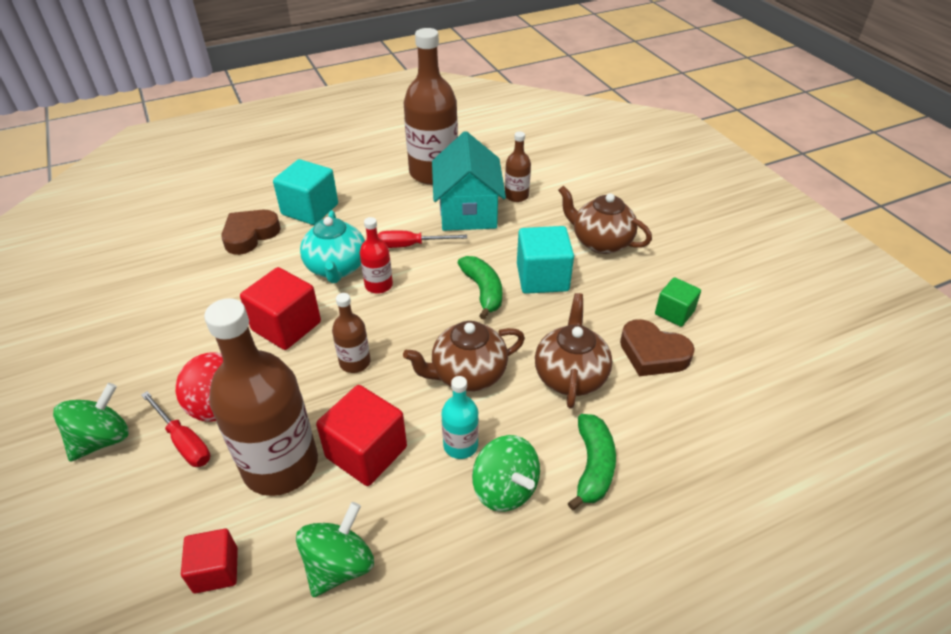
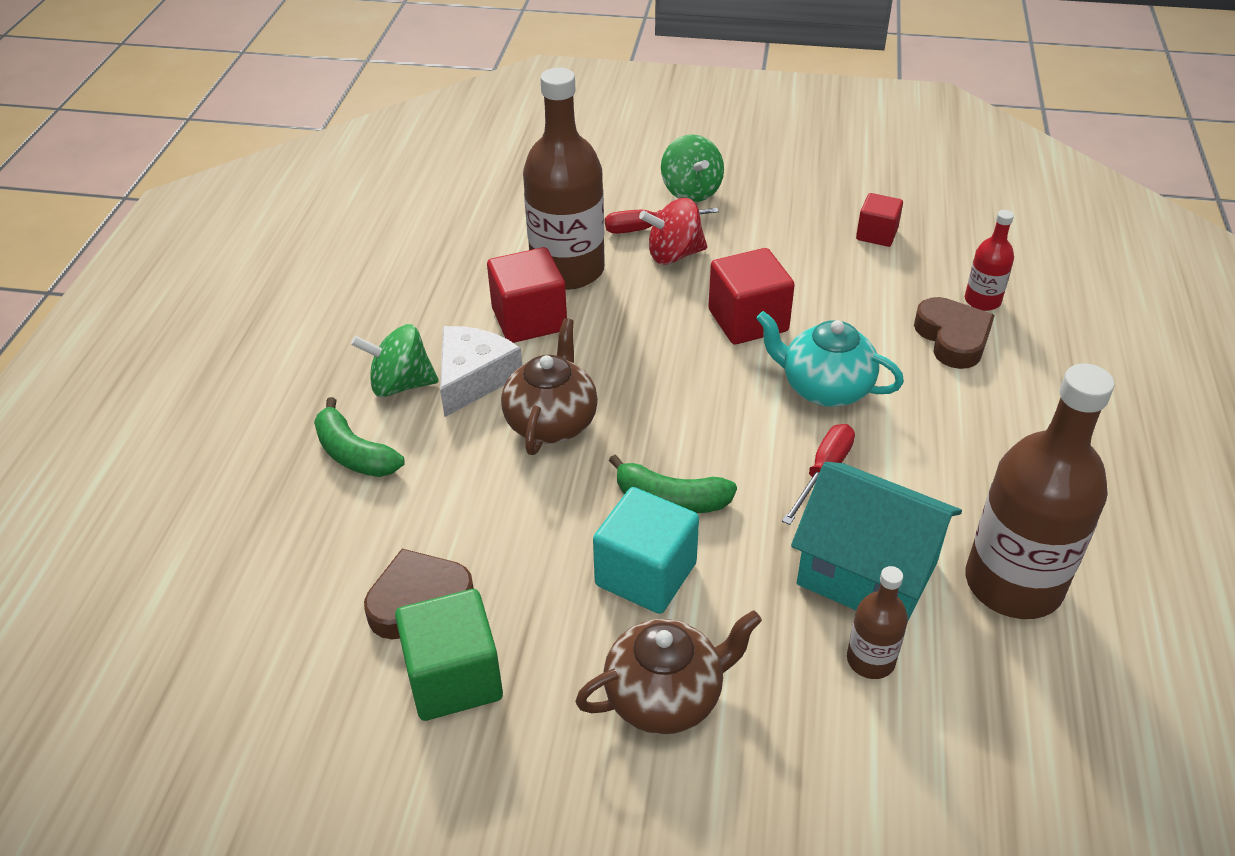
camera: 125 degrees right, 0 degrees up
(216, 570) = (505, 219): red cube -> red cube (876, 234)
(310, 209) = (983, 406): turquoise cube -> none
(339, 565) = (443, 272): green spinning top -> none
(355, 362) = (648, 350): brown bottle -> none
(378, 285) = (761, 411): red bottle -> red bottle (982, 301)
(460, 445) = (473, 378): turquoise bottle -> white cheese
(570, 376) = (467, 502): brown teapot -> none
(674, 313) = (454, 678): green cube -> green cube, size x1.63

